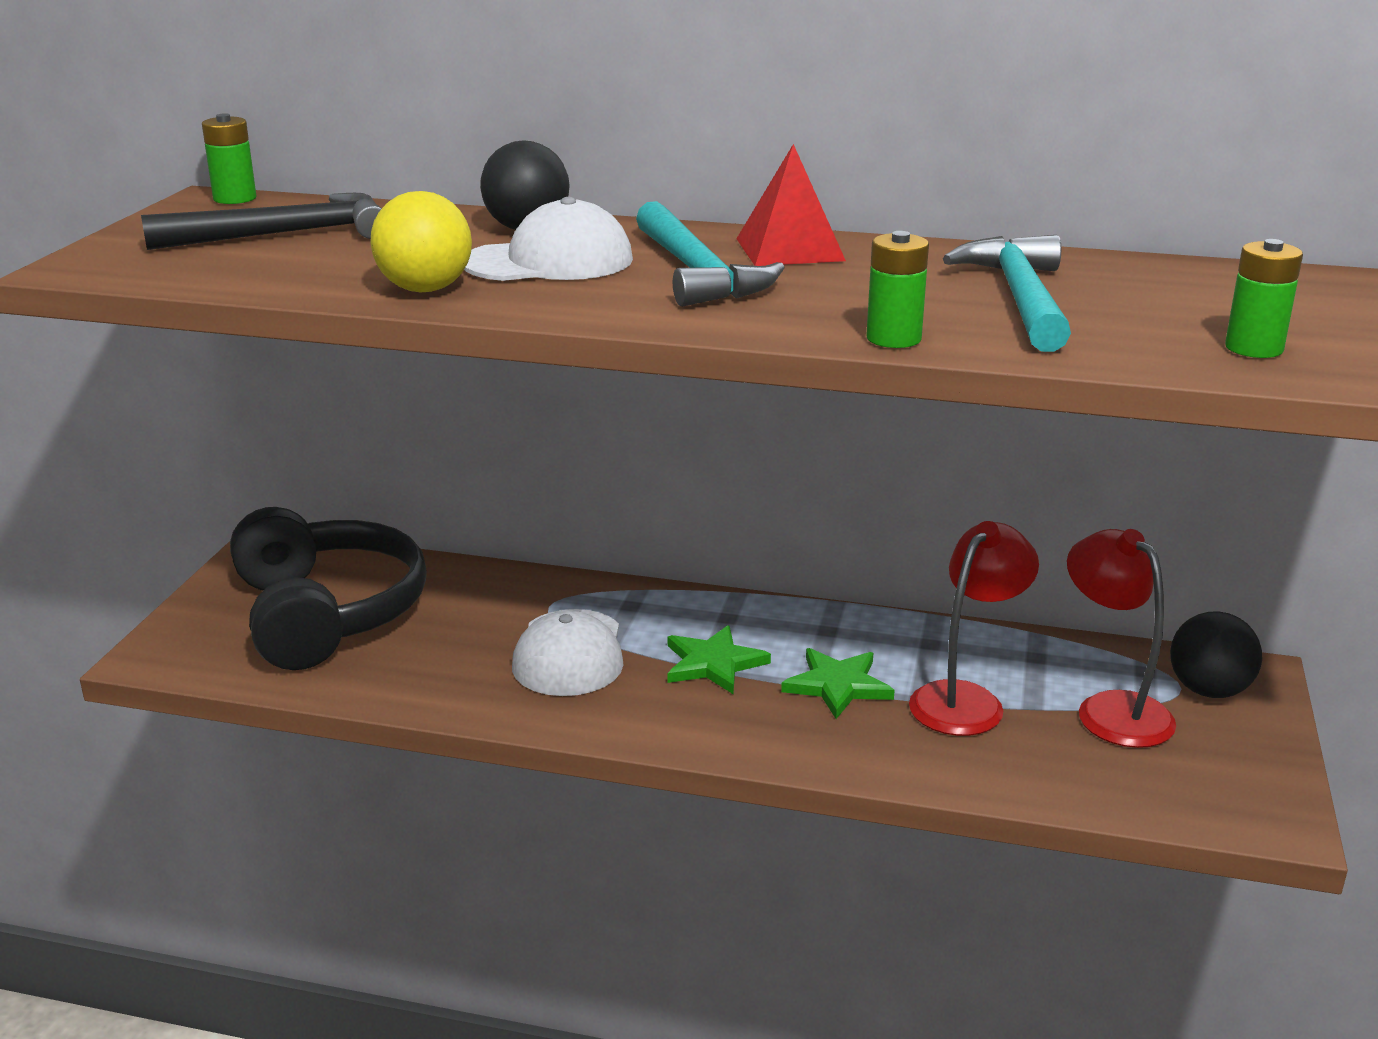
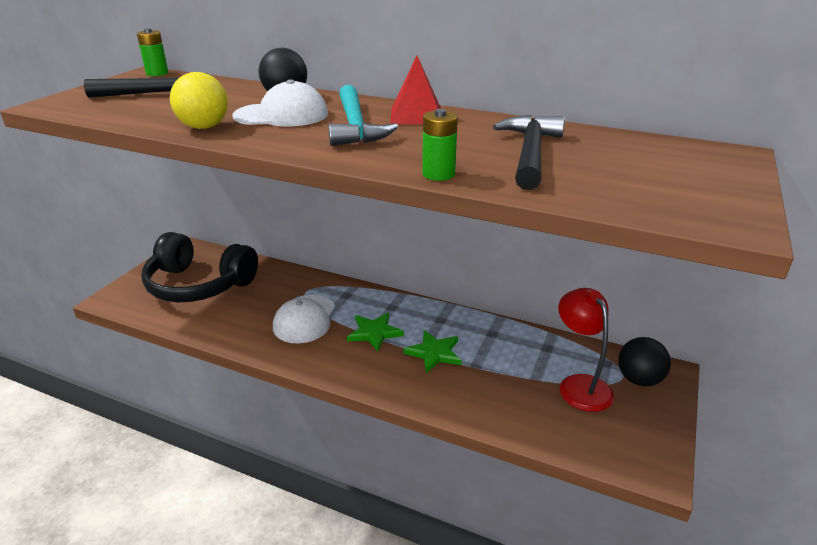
camera: 10 degrees right, 5 degrees up
(326, 614) = (199, 285): black headphones -> black headphones turned 120 degrees clockwise
(966, 699) = (500, 369): red lamp -> none
(1020, 298) = (530, 153): turquoise hammer -> black hammer
(1254, 348) = (661, 197): green battery -> none

